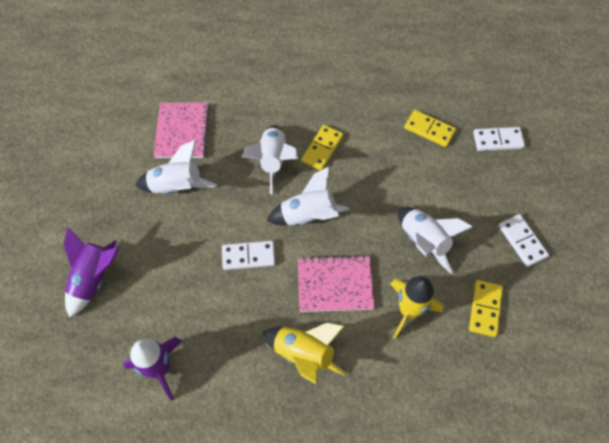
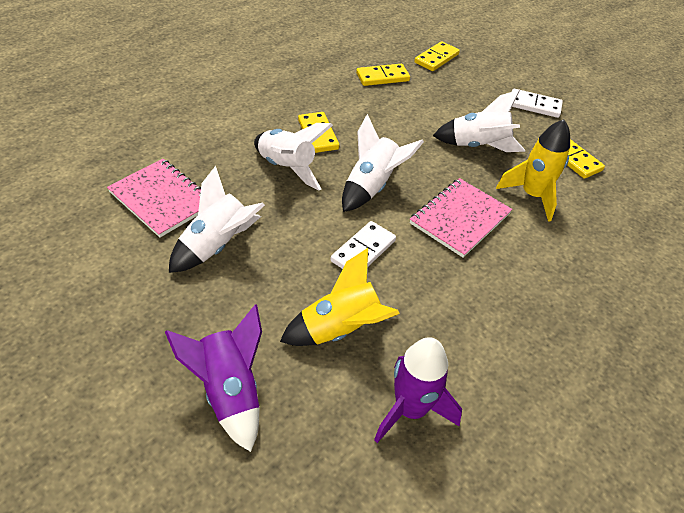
camera: 50 degrees left, 15 degrees down
(304, 354) = (508, 285): yellow rocket -> yellow rocket (341, 329)
(498, 140) = (436, 58): white domino -> yellow domino

